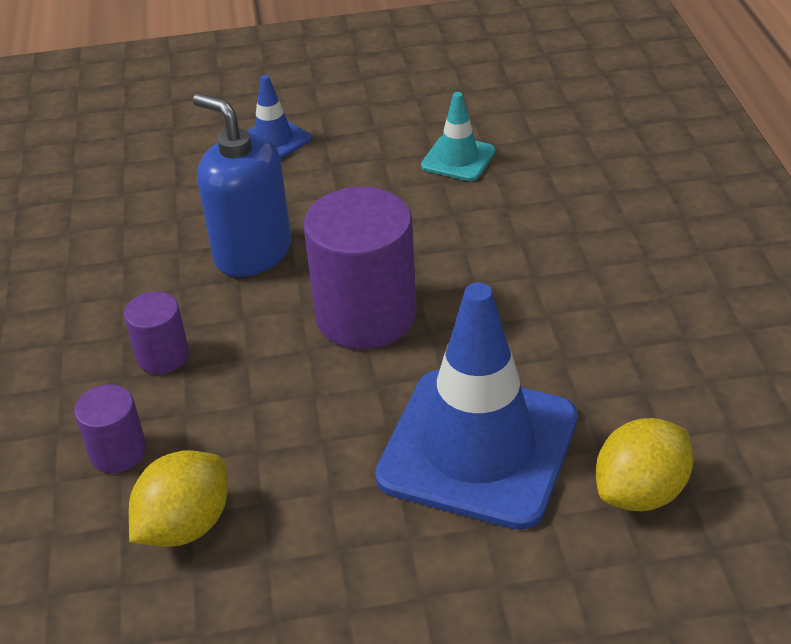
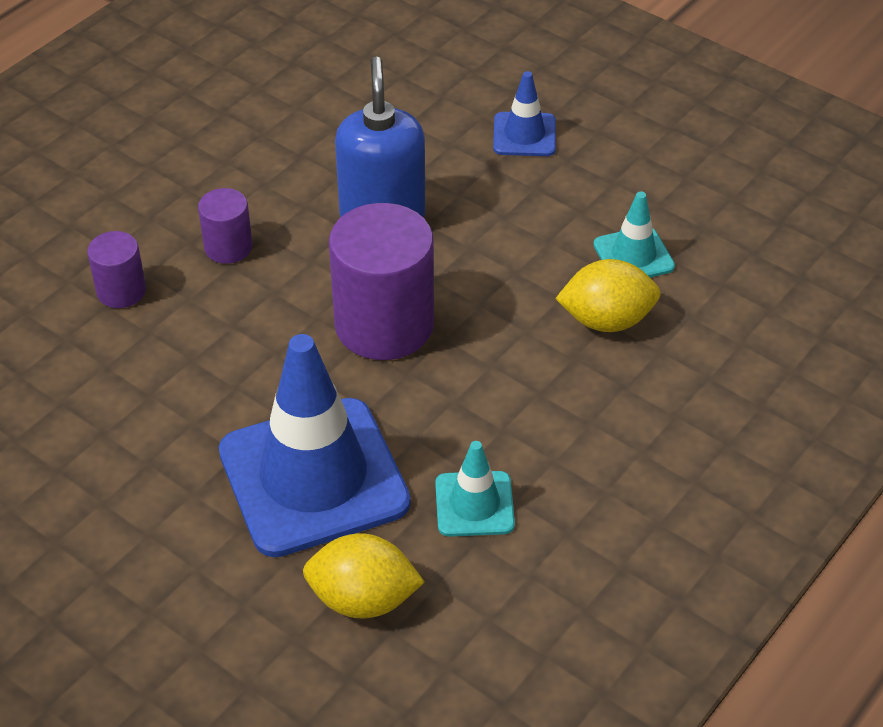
camera: 45 degrees right, 5 degrees up
(185, 525) = (93, 370): yellow lemon -> yellow lemon (606, 320)
(606, 371) = (474, 504): none -> turquoise traffic cone

